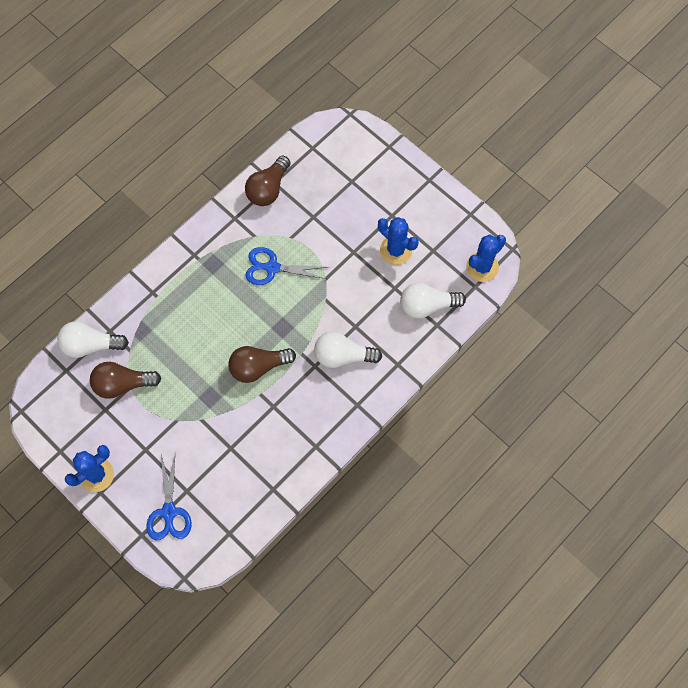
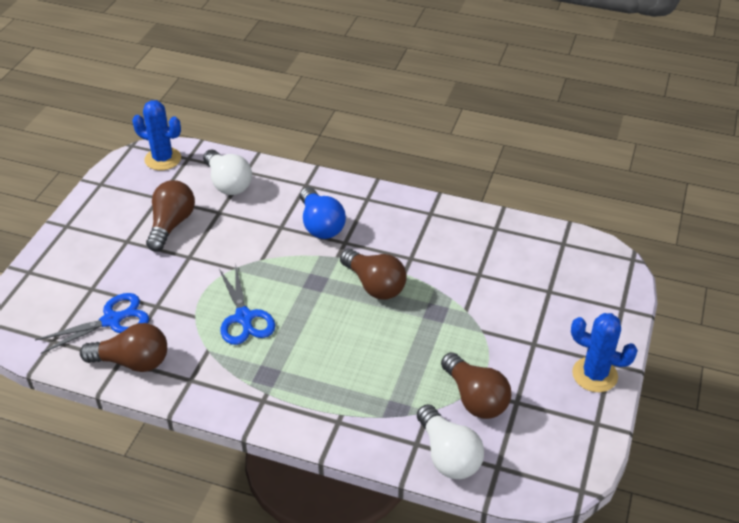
camera: 115 degrees left, 25 degrees down
(169, 512) = (582, 296): blue scissors -> blue scissors (112, 320)
(342, 356) = (321, 225): white light bulb -> blue light bulb
(396, 250) = (171, 224): blue cactus -> brown light bulb

